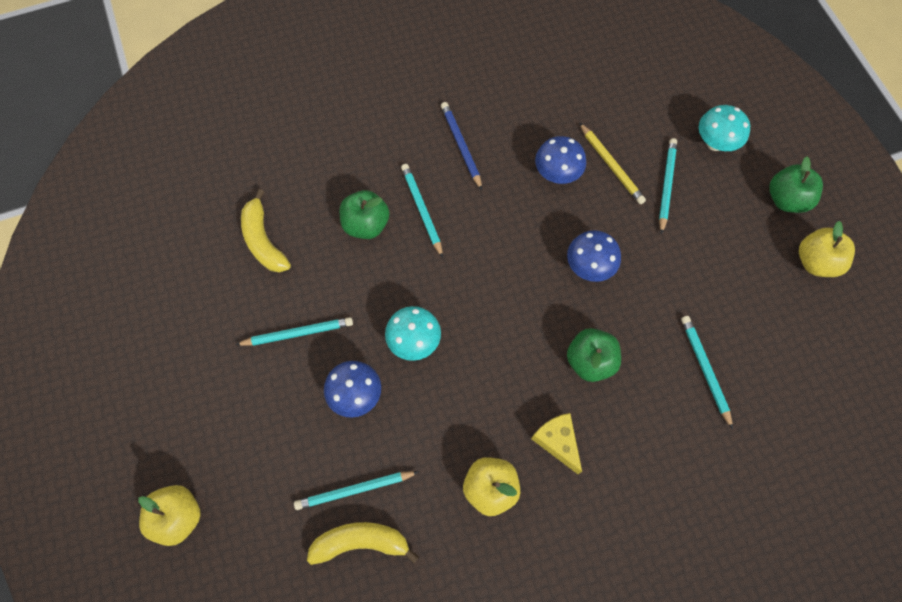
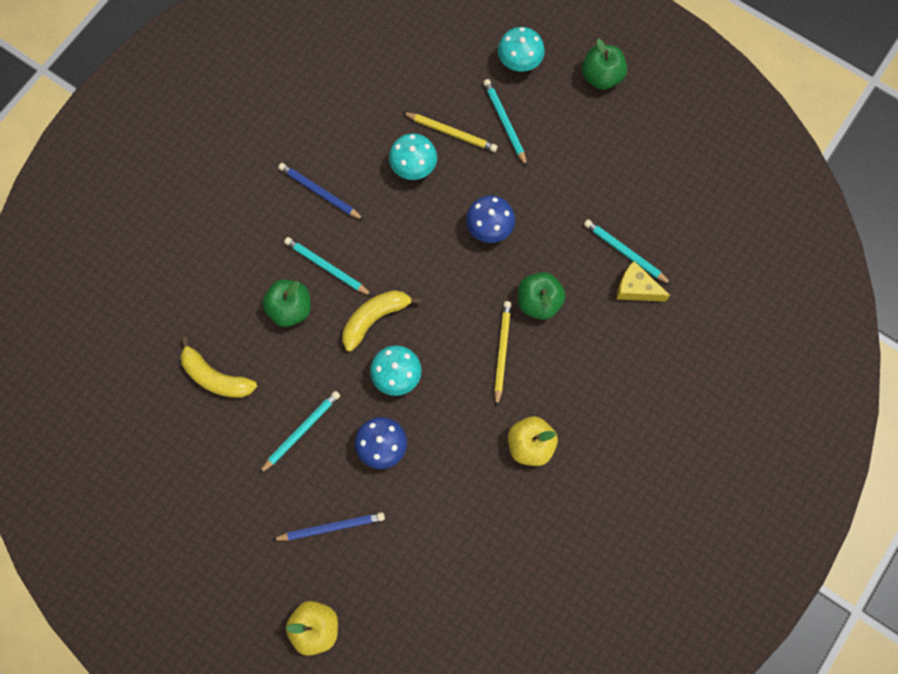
camera: 35 degrees left, 5 degrees up
(259, 435) = (331, 527): none -> blue pencil
(354, 490) = (433, 515): turquoise pencil -> none
(361, 542) = (465, 548): yellow banana -> yellow banana (375, 318)
(524, 383) = (502, 351): none -> yellow pencil
(557, 174) = (413, 167): blue mushroom -> turquoise mushroom
(557, 441) = (555, 378): yellow cheese -> yellow cheese (636, 288)
(815, 261) = (652, 114): yellow apple -> none

